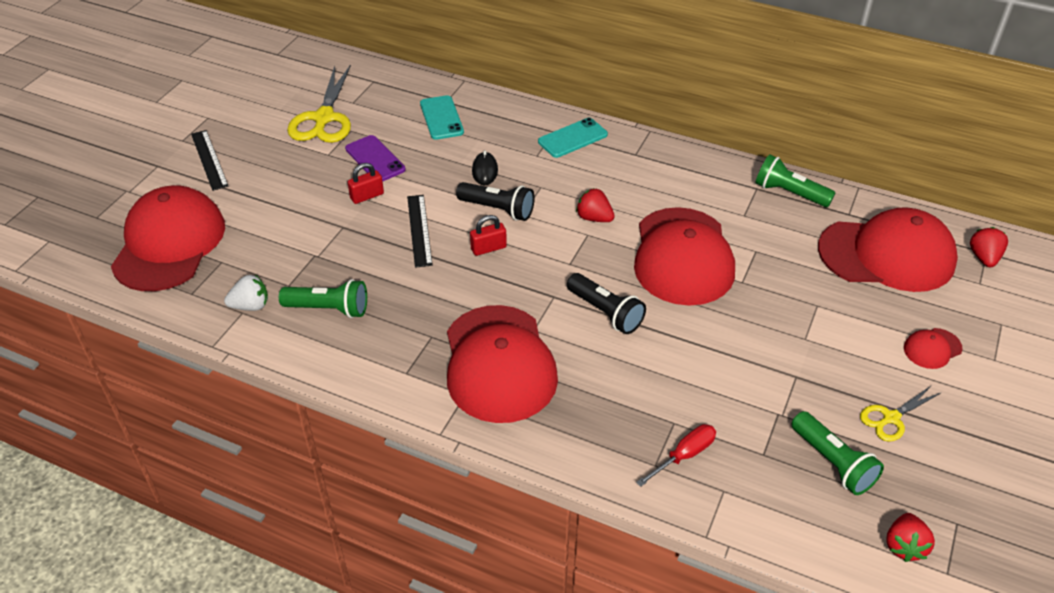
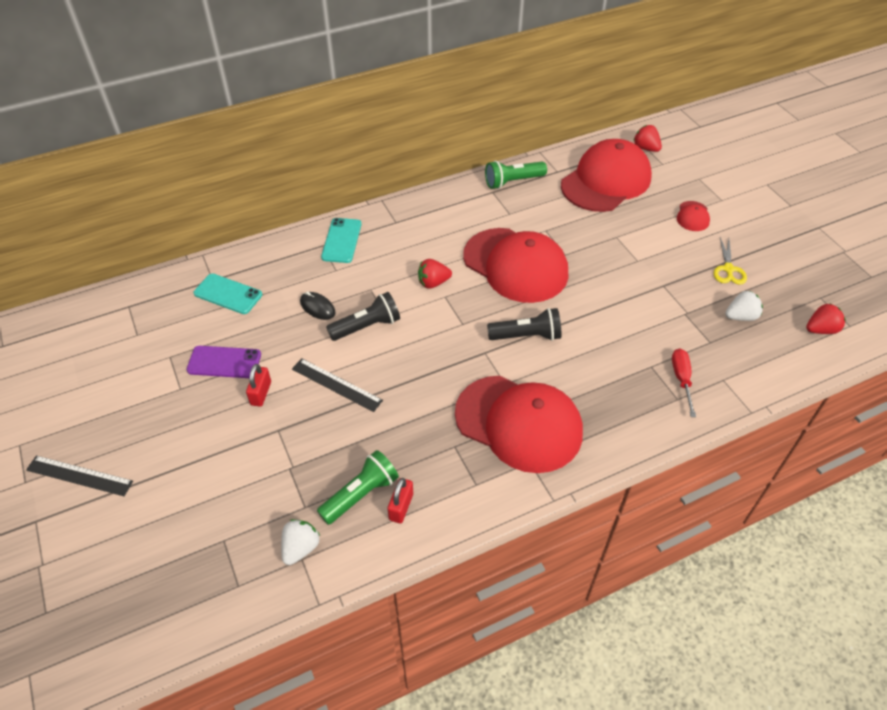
camera: 50 degrees left, 5 degrees up
(169, 243) = (154, 569): red cap -> none
(324, 118) = (132, 365): yellow scissors -> none
(488, 248) = (400, 357): red padlock -> red padlock (401, 507)
(832, 462) = (740, 316): green flashlight -> white strawberry
(904, 546) = (820, 329): red strawberry -> red strawberry turned 75 degrees counterclockwise

